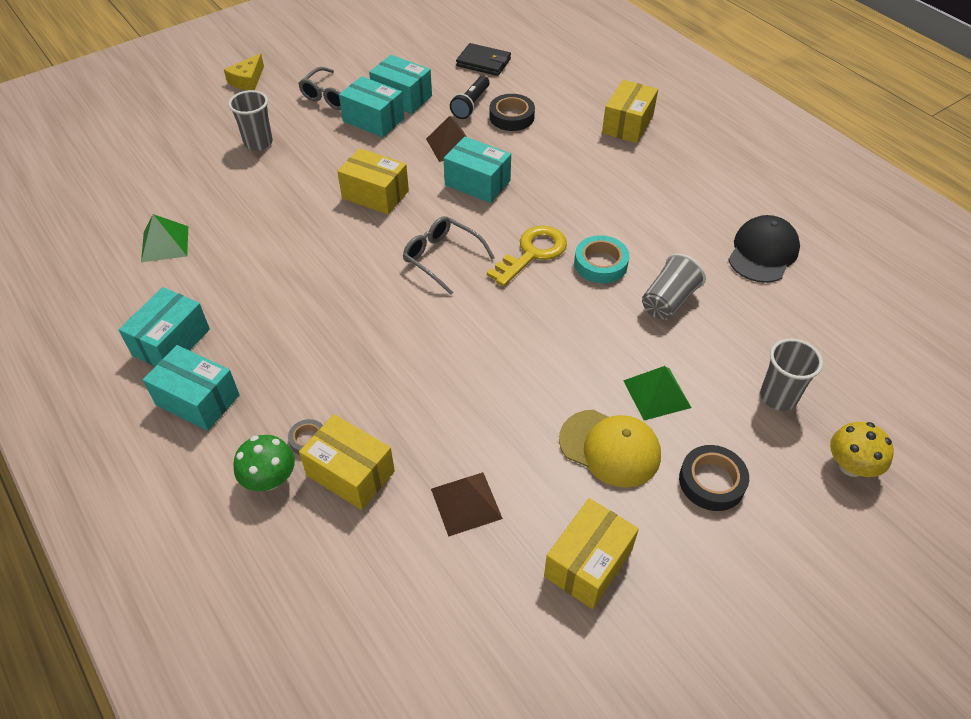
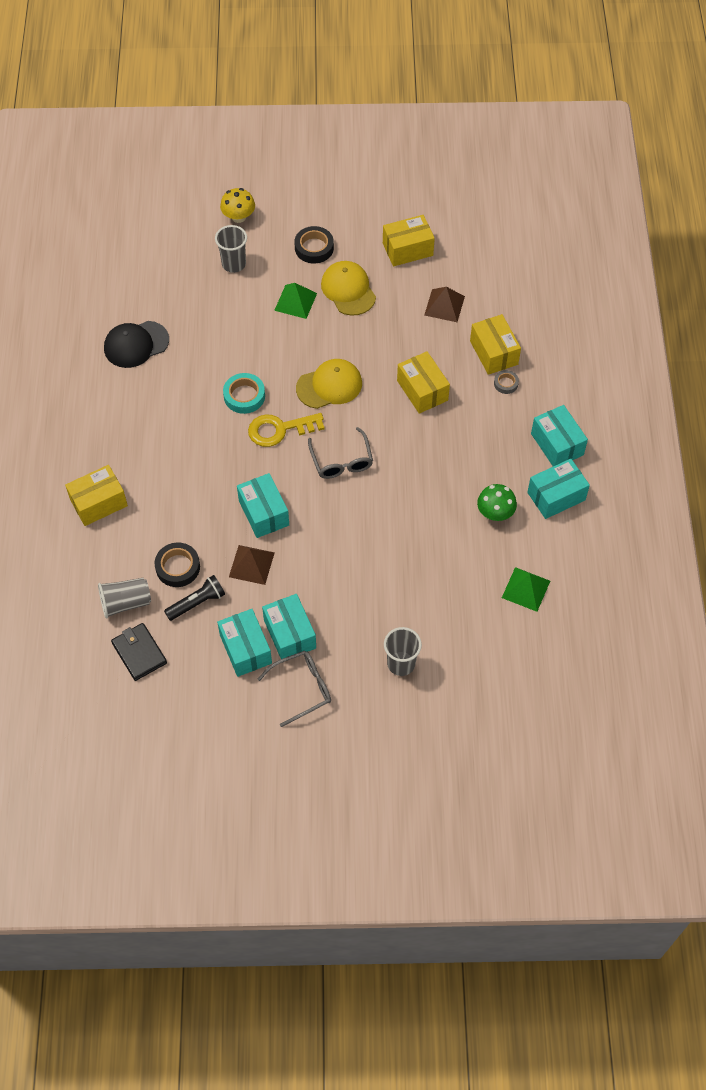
camera: 145 degrees left, 10 degrees up
(247, 80) = (364, 763): yellow cheese -> none
(270, 479) = (538, 373): green mushroom -> green mushroom (495, 513)
(375, 194) = (346, 547): yellow box -> yellow box (422, 390)
(522, 321) = (329, 386): none -> yellow cap
(668, 301) = (230, 348): grey cup -> grey cup (126, 603)

